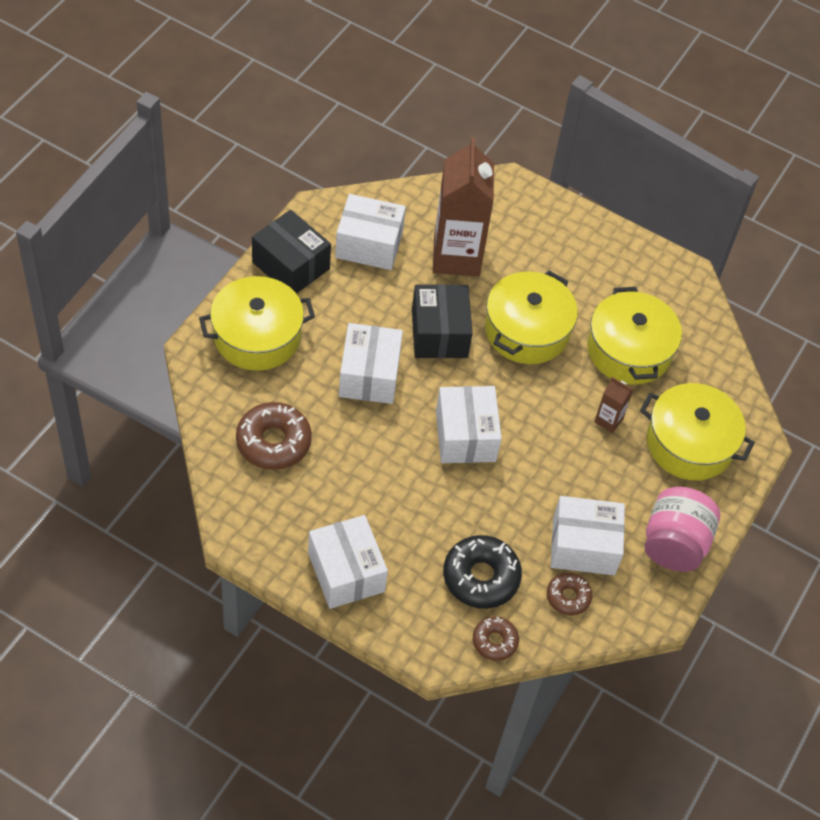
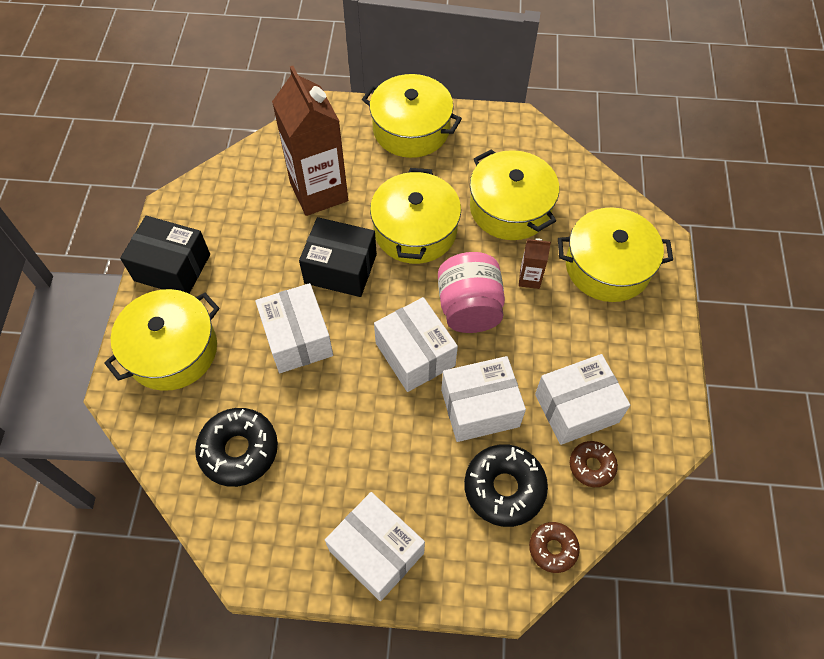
camera: 20 degrees left, 5 degrees up
(273, 442) = (239, 450): brown donut -> black donut
(369, 244) = (235, 216): white box -> white box (480, 408)
(439, 333) = (340, 268): black box -> black box turned 45 degrees counterclockwise
(576, 236) = (411, 129): none -> yellow pot
(674, 544) = (650, 366): pink jar -> pink jar (469, 308)

